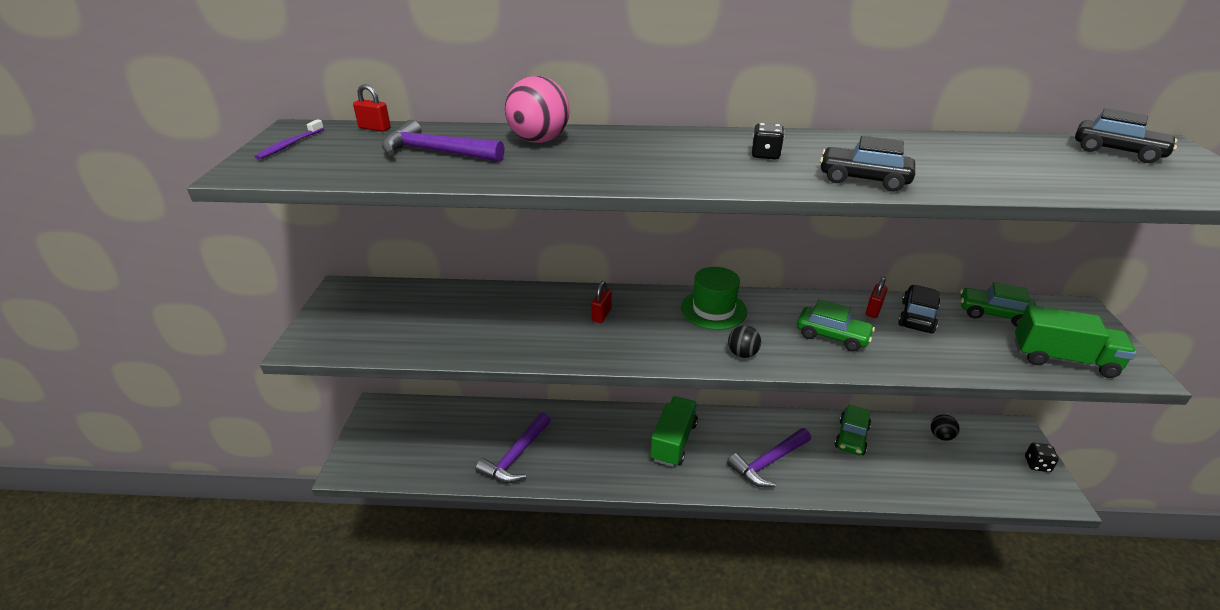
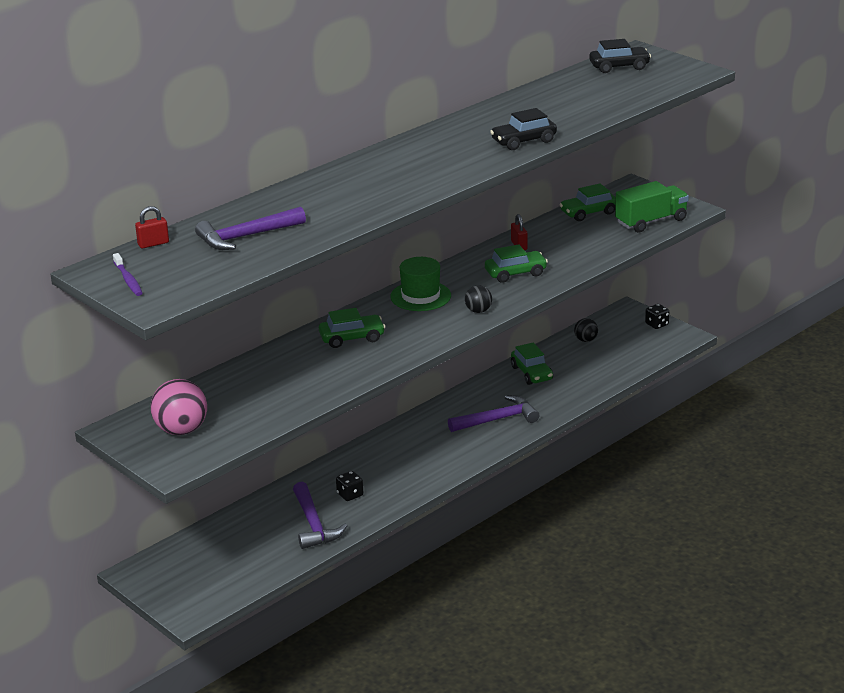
camera: 45 degrees left, 5 degrees down
(539, 140) = (293, 200): pink ball -> pink ball (181, 430)
(601, 315) = (352, 338): red padlock -> green car
(673, 441) = (416, 447): green truck -> none
(765, 155) = (448, 149): black dice -> black dice (350, 495)
(768, 462) = (497, 419): purple hammer -> purple hammer turned 120 degrees counterclockwise
(917, 317) = (549, 236): black car -> none

